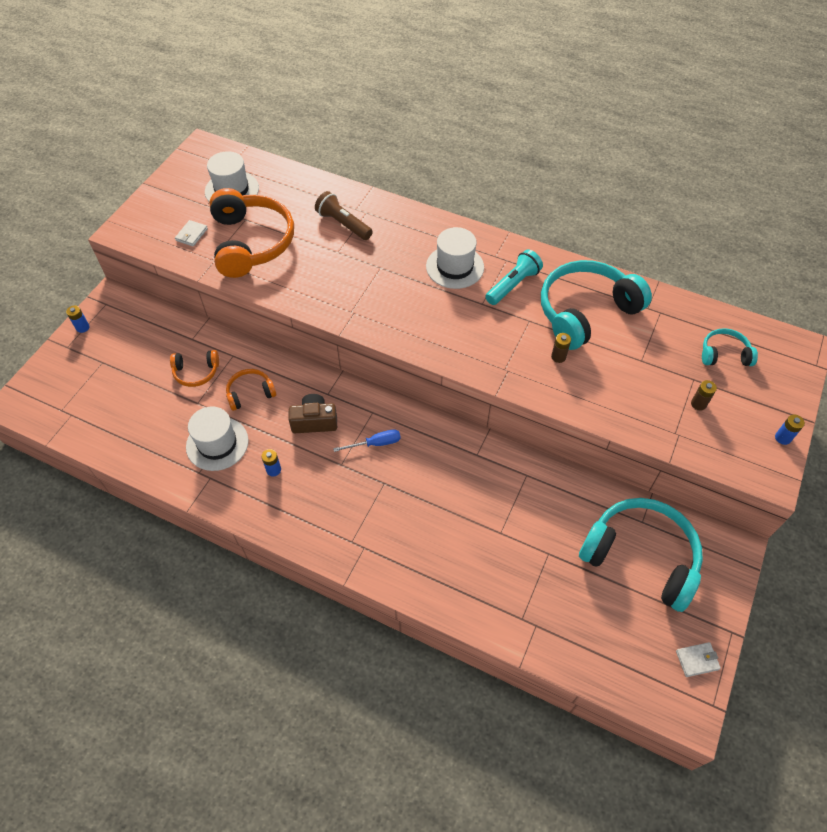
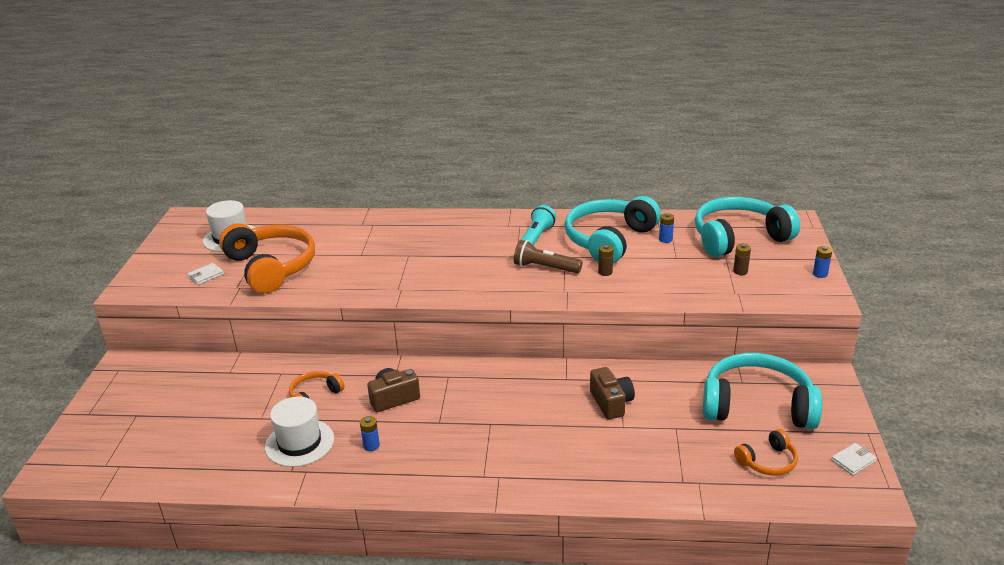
camera: 20 degrees left, 25 degrees down
(82, 327) = (100, 394): blue battery -> blue battery (665, 239)
(191, 235) = (206, 276): white wallet -> white wallet turned 45 degrees clockwise
(196, 372) = (247, 395): orange headphones -> orange headphones (767, 461)
(343, 224) = (355, 236): brown flashlight -> brown flashlight (545, 268)
(375, 443) = (464, 397): blue screwdriver -> none
(455, 267) = (476, 239): white hat -> none
(504, 500) = (611, 403): none -> brown camera
(724, 354) = (739, 238): turquoise headphones -> turquoise headphones, size x2.08

